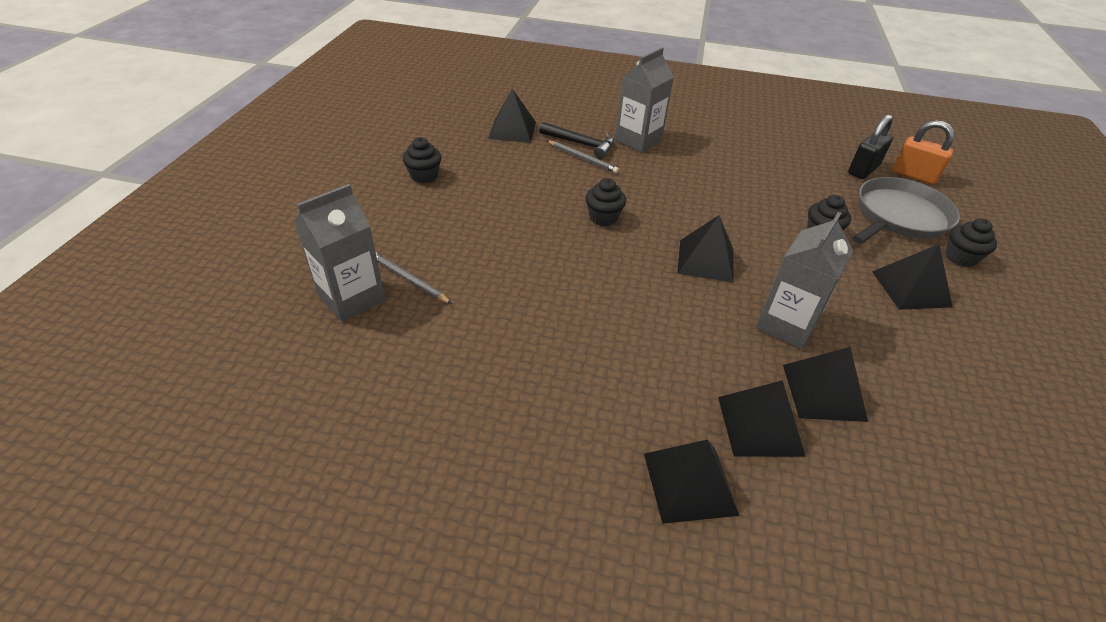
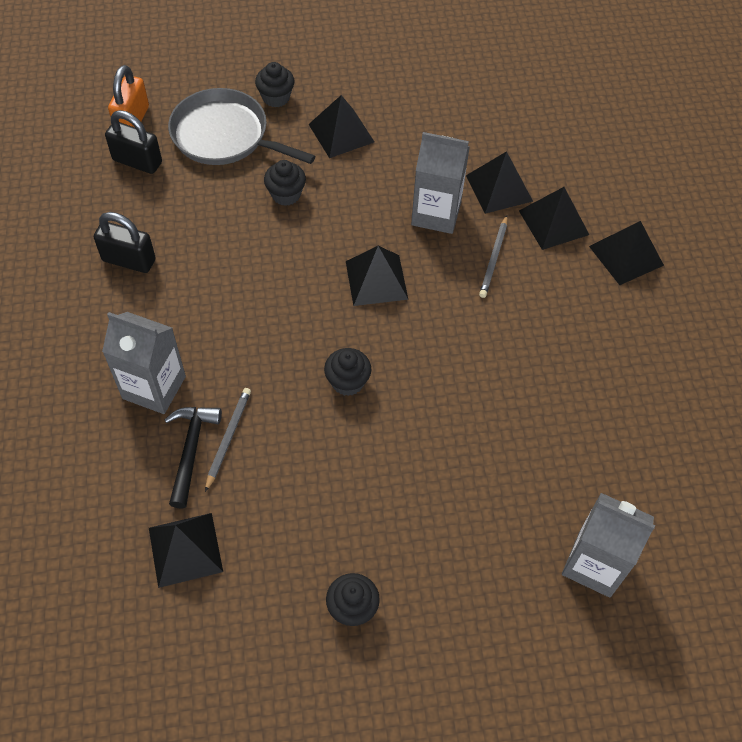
camera: 110 degrees left, 15 degrees up
(409, 280) = (542, 525): grey pencil -> grey pencil (494, 258)
(756, 150) = (129, 260): none -> black padlock

